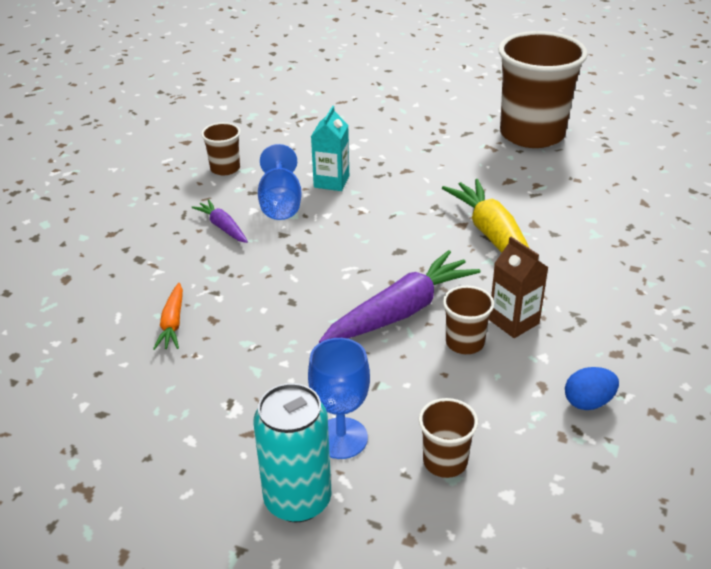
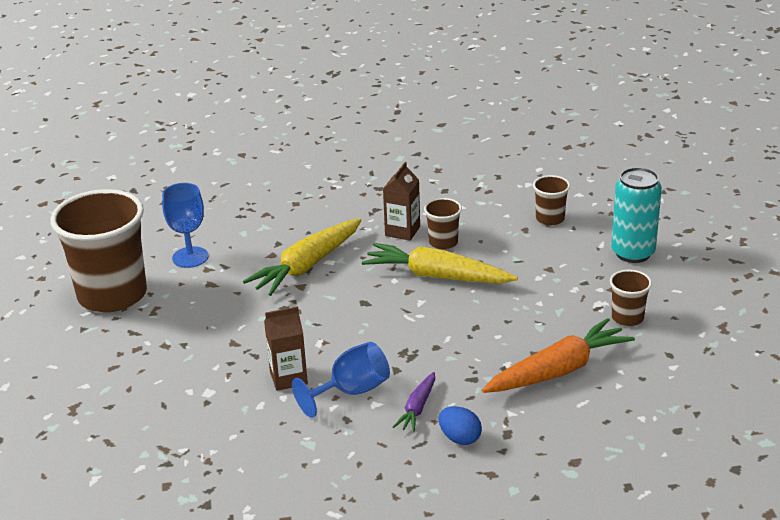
camera: 120 degrees left, 5 degrees down
(172, 323) = (559, 370): orange carrot -> orange carrot, size x1.94
(225, 168) = (318, 458): brown cup -> brown cup (627, 318)
(331, 181) = (288, 378): turquoise carton -> brown carton
(341, 438) = (574, 256): blue goblet -> blue goblet (190, 257)
(401, 311) = (436, 276): purple carrot -> yellow carrot
(588, 402) = (452, 190): blue egg -> blue egg (460, 438)

